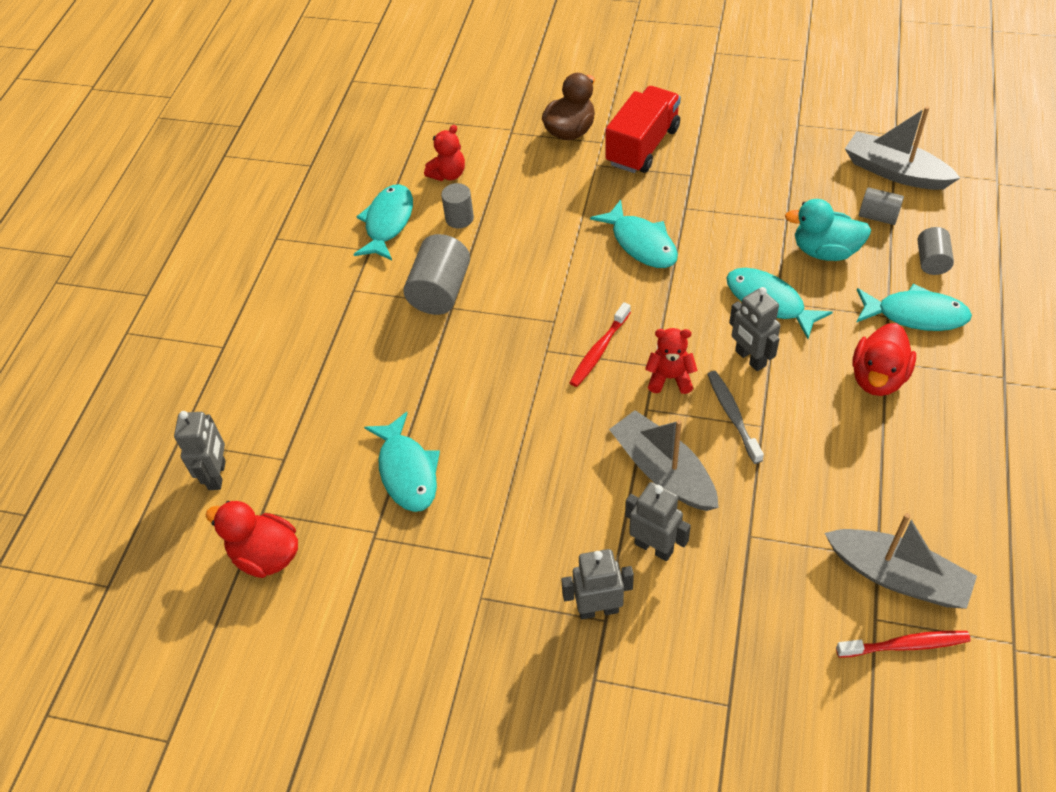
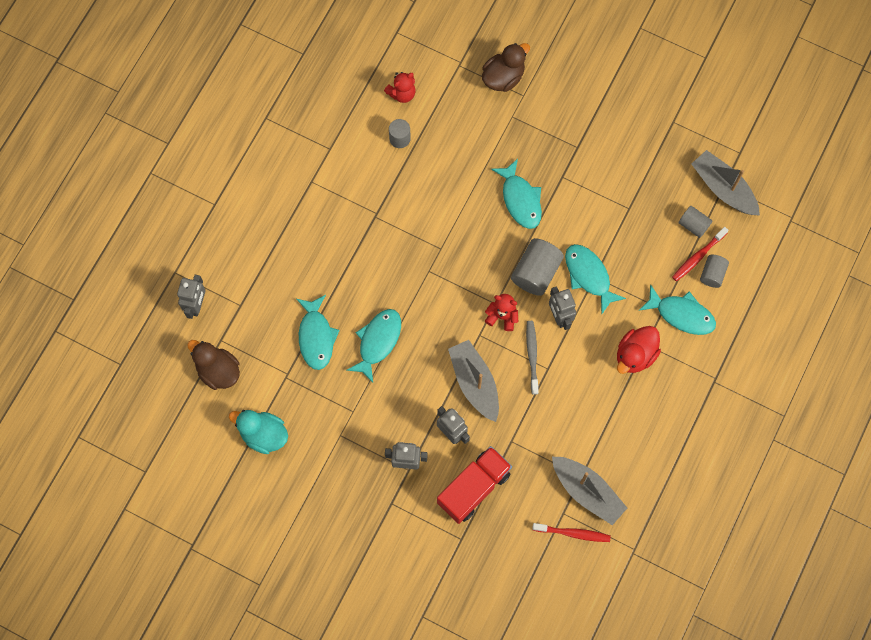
camera: 10 degrees right, 20 degrees up
(266, 555) = (218, 371): red duck -> brown duck
(388, 223) = (348, 127): turquoise fish -> turquoise fish (378, 342)
(440, 291) = (370, 200): grey cylinder -> grey cylinder (536, 272)
(599, 350) = (463, 281): red toothbrush -> red toothbrush (698, 256)
(642, 146) = (551, 109): red truck -> red truck (474, 488)
(825, 251) = (644, 244): turquoise duck -> turquoise duck (263, 435)

